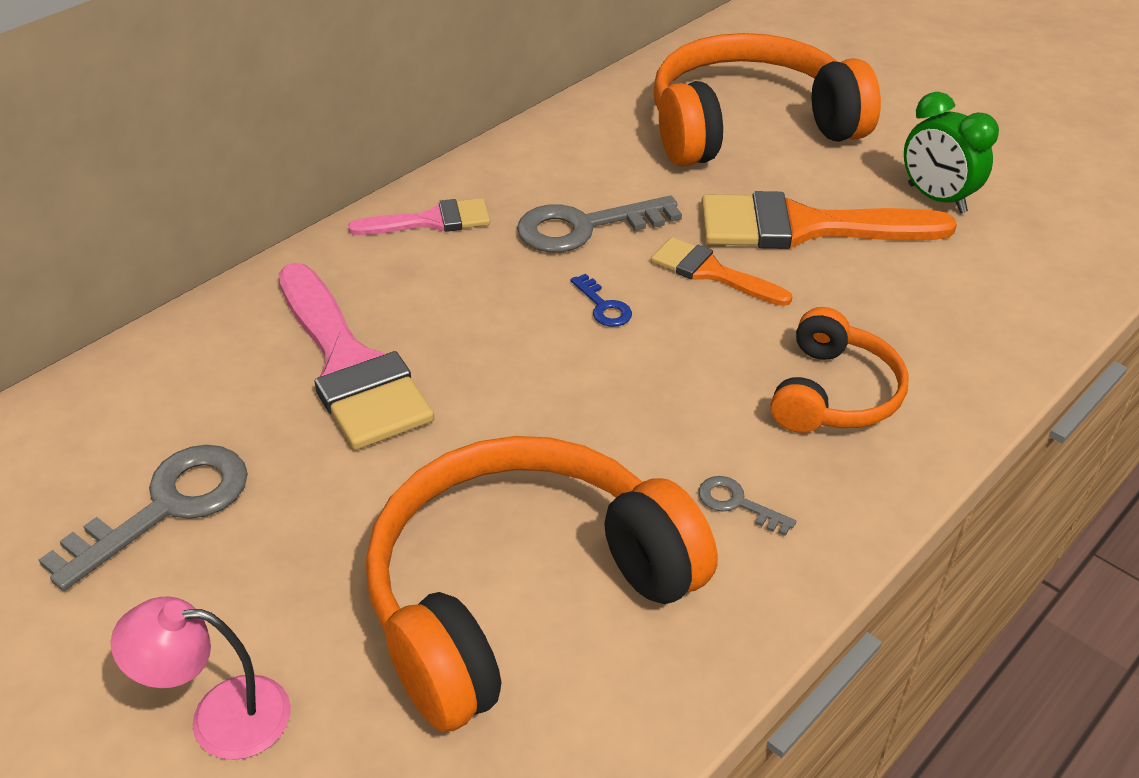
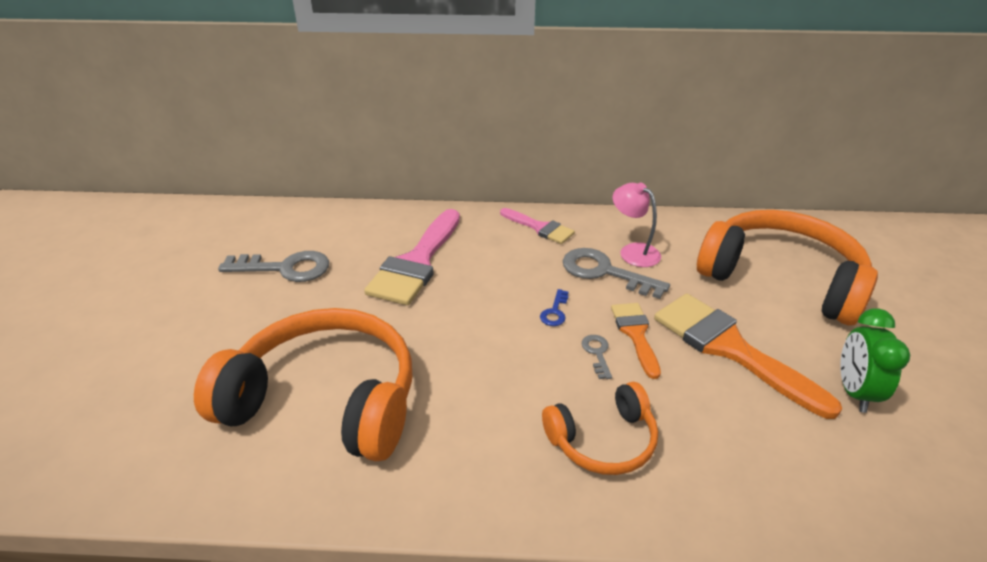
camera: 50 degrees right, 5 degrees down
(220, 716) = (184, 350): pink lamp -> pink lamp (633, 251)
(737, 504) = (466, 446): grey key -> grey key (597, 353)

